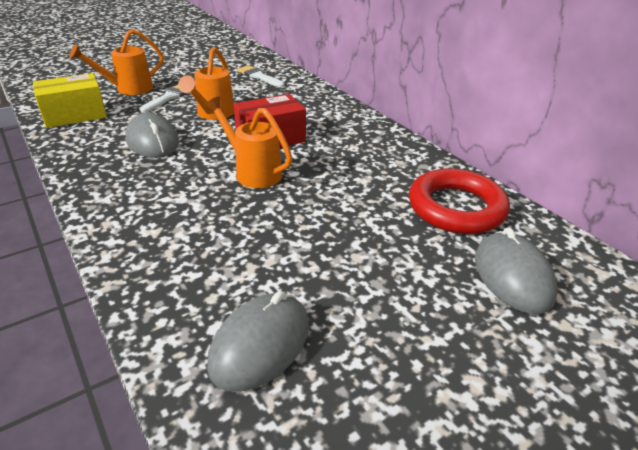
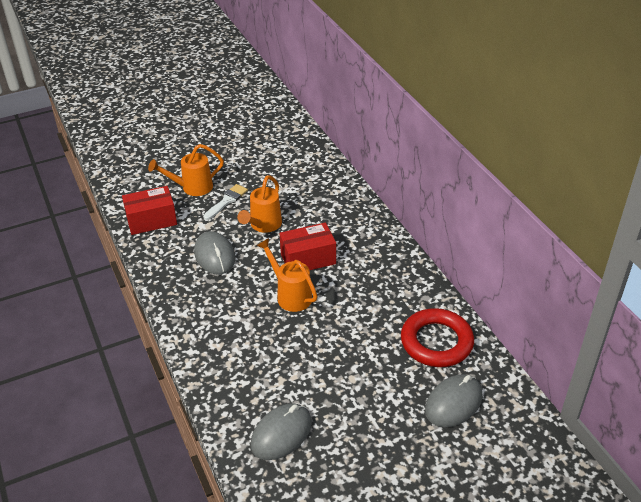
camera: 10 degrees right, 5 degrees up
(75, 115) = (151, 220): yellow box -> red box
(259, 76) = (307, 174): white brush -> none
(512, 276) = (453, 403): grey mouse -> grey mouse turned 45 degrees clockwise

